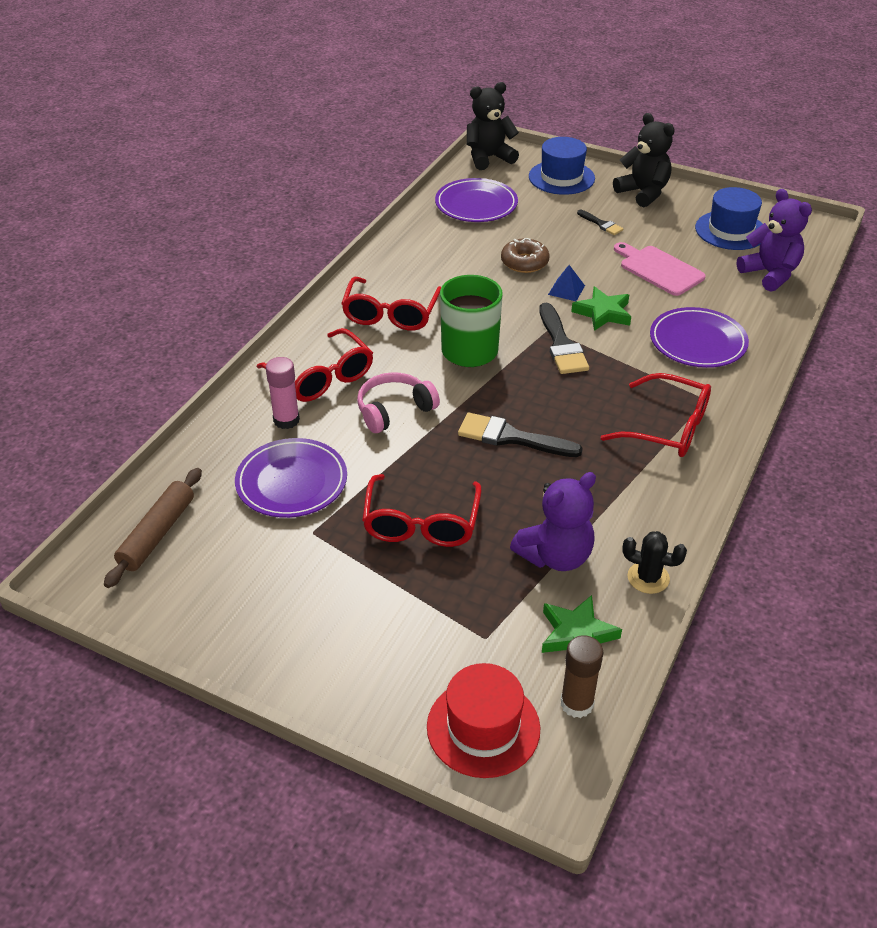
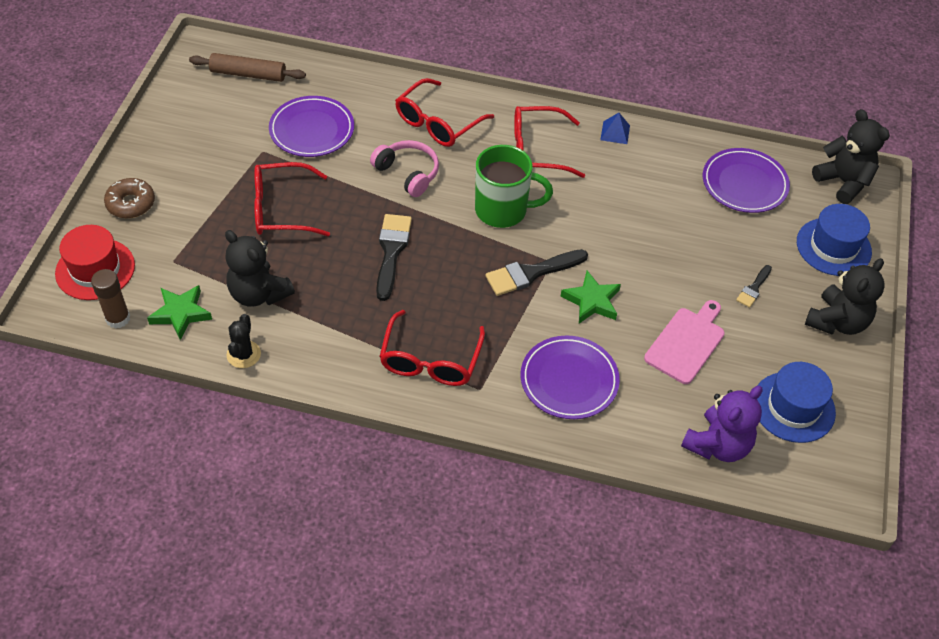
camera: 75 degrees right, 10 degrees up
(286, 420) = (380, 113): pink glue stick -> none
(524, 262) = (655, 233): brown donut -> brown donut (131, 203)
(555, 556) = (259, 294): purple teddy bear -> black teddy bear
(566, 290) = (620, 269): blue pyramid -> blue pyramid (615, 132)

